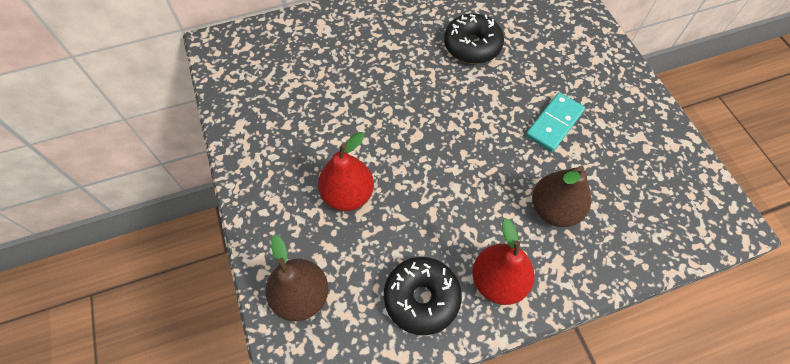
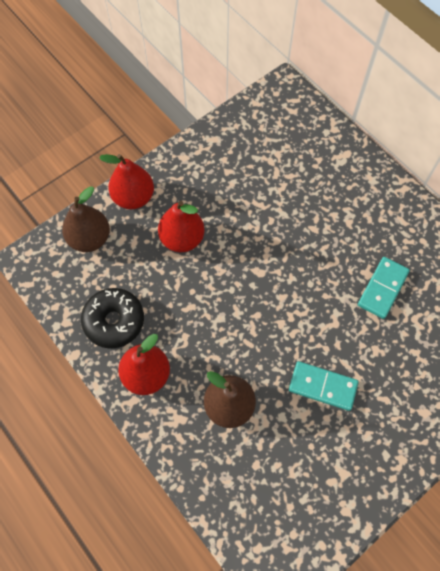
camera: 70 degrees right, 5 degrees up
(270, 229) = (133, 197): none -> red pear
(472, 46) = (382, 288): black donut -> turquoise domino

